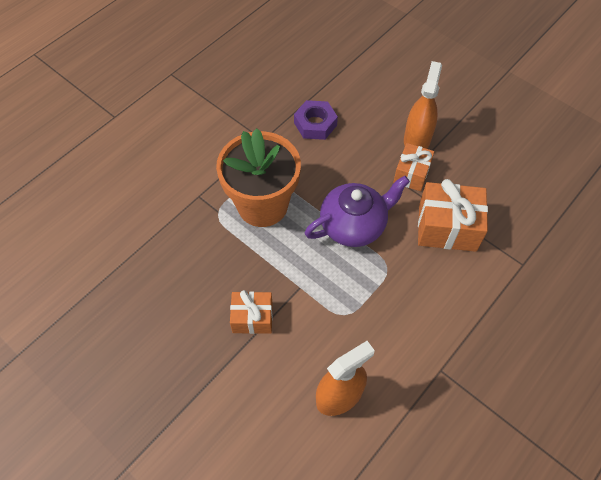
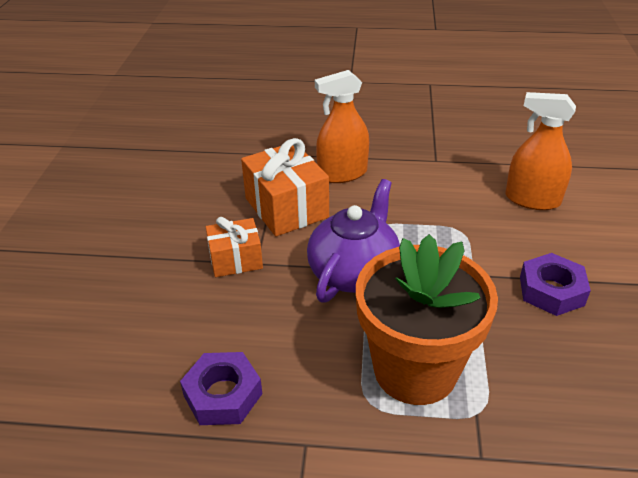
camera: 125 degrees left, 20 degrees down
(252, 318) = (551, 291): orange gift -> purple nut
(354, 225) = (354, 272): purple teapot -> purple teapot turned 90 degrees clockwise
(417, 139) = (174, 278): orange spray bottle -> orange spray bottle (342, 174)

